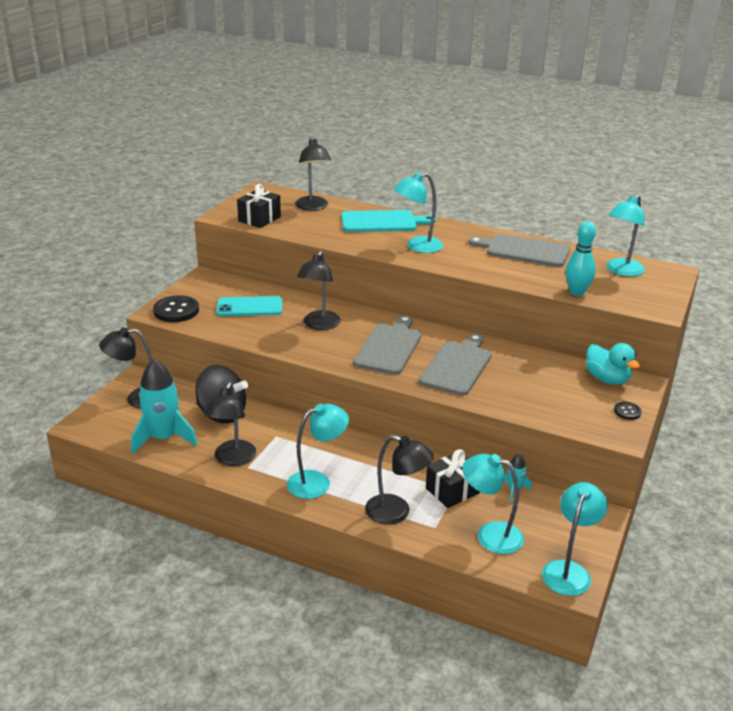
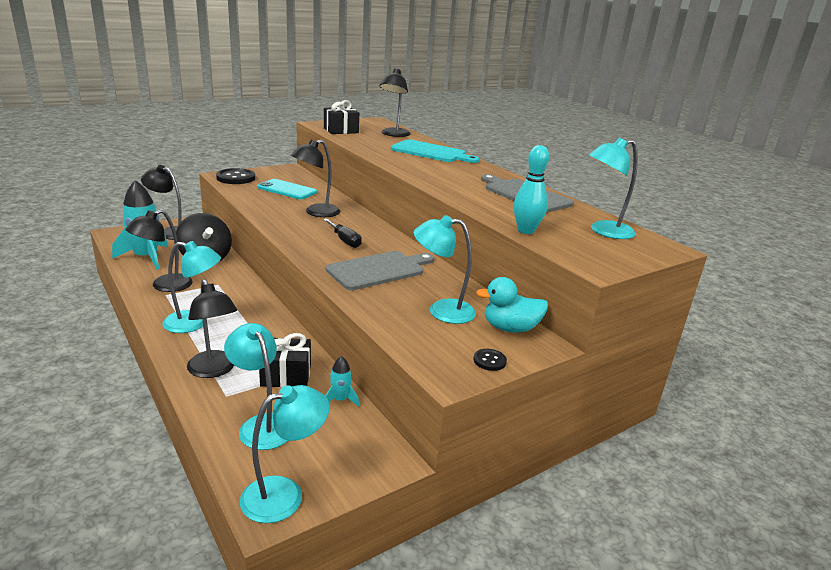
camera: 30 degrees right, 5 degrees down
(389, 347) = (345, 240): grey cutting board -> black screwdriver
(417, 246) = (431, 169): turquoise lamp -> turquoise lamp (441, 310)
(607, 379) = (510, 328): turquoise duck -> turquoise duck turned 90 degrees clockwise

